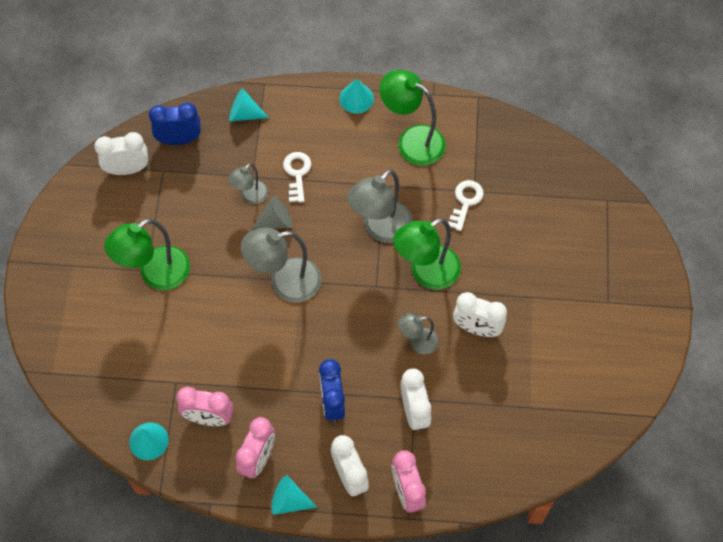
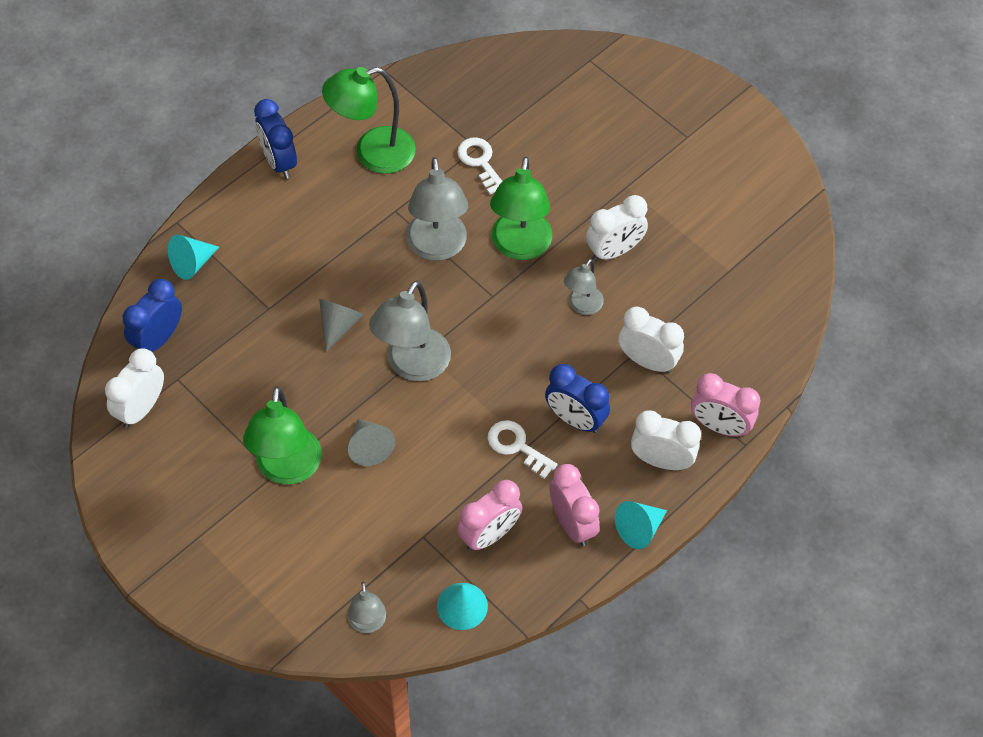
camera: 50 degrees left, 5 degrees down
(209, 305) = (369, 447): none -> grey cone
(250, 196) = (289, 326): grey lamp -> grey lamp (367, 623)
(297, 173) = (306, 269): white key -> white key (517, 446)
(356, 98) = (279, 162): turquoise cone -> blue clock

